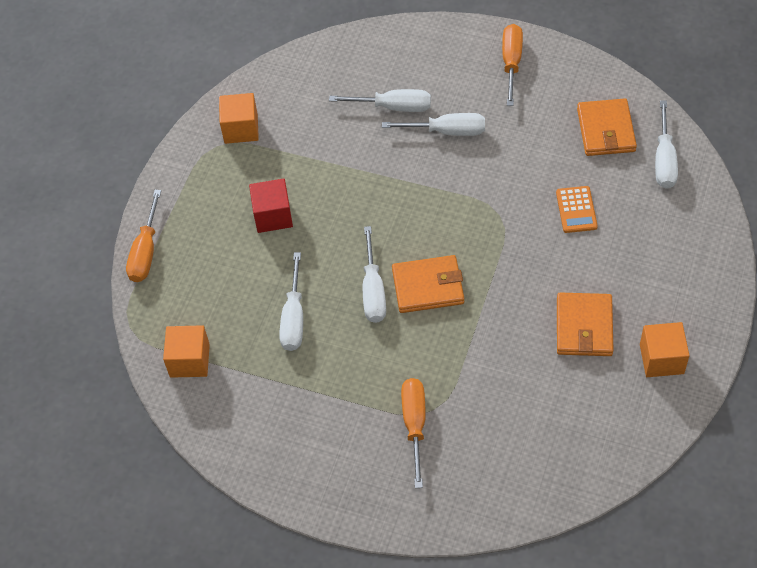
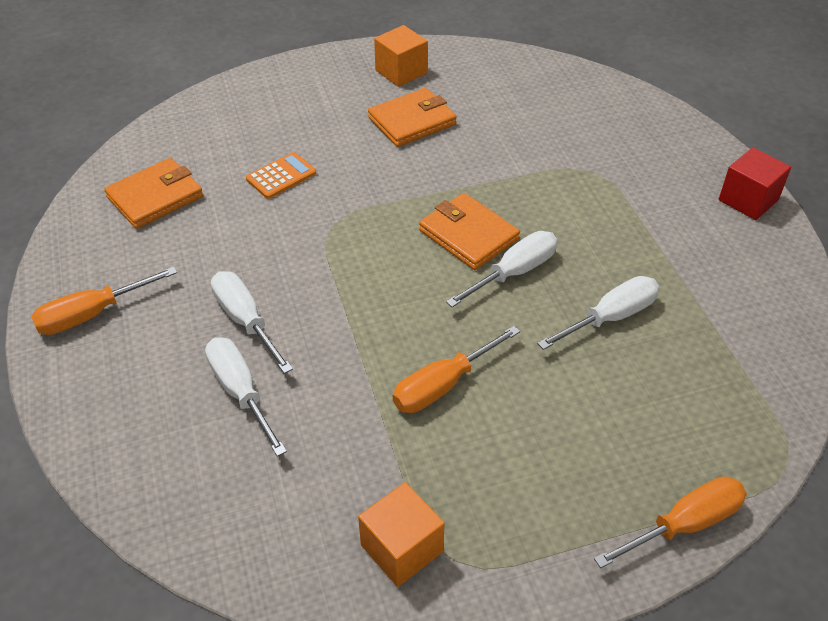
camera: 130 degrees left, 10 degrees down
(189, 360) = (754, 376): orange cube -> none
(273, 215) = (505, 418): red cube -> red cube (748, 200)
(415, 425) = (617, 174): orange screwdriver -> orange screwdriver (443, 385)
(664, 159) = (169, 145): white screwdriver -> none

